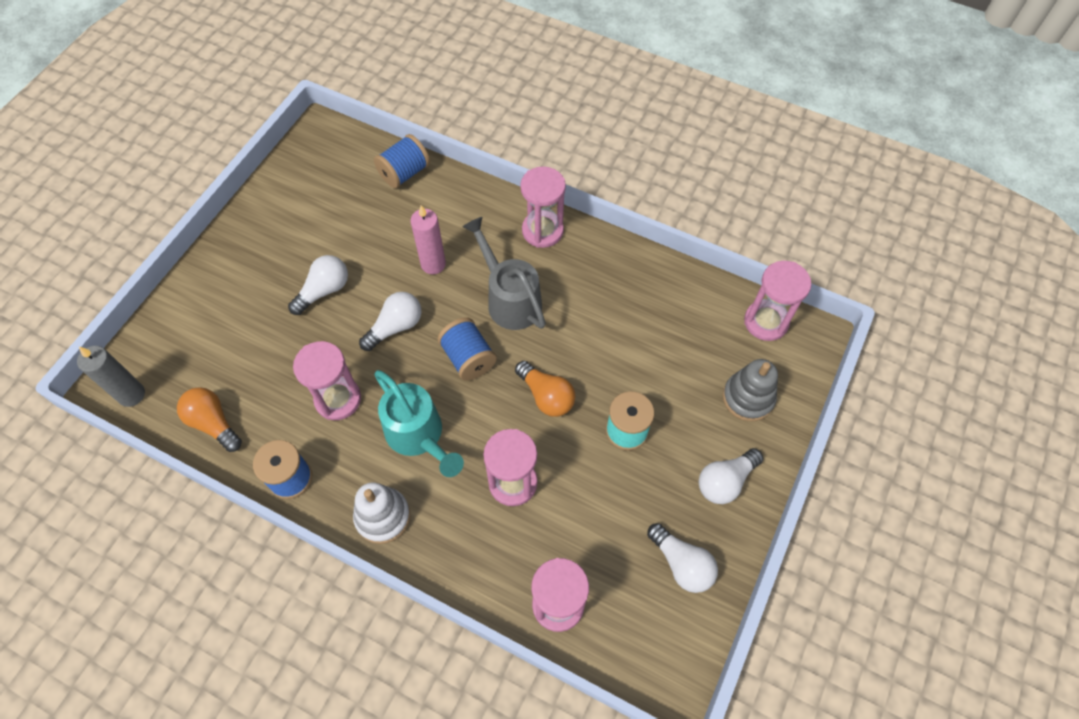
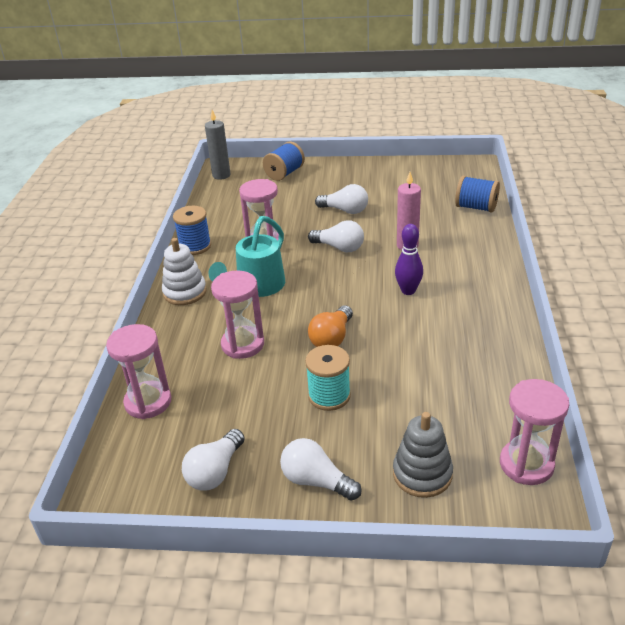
camera: 70 degrees right, 25 degrees down
(214, 423) = (218, 207): orange light bulb -> none
(468, 358) = (338, 288): blue spool -> blue spool (284, 173)
(509, 299) = (408, 291): grey watering can -> purple bowling pin
(542, 231) = (490, 287): pink hourglass -> none

